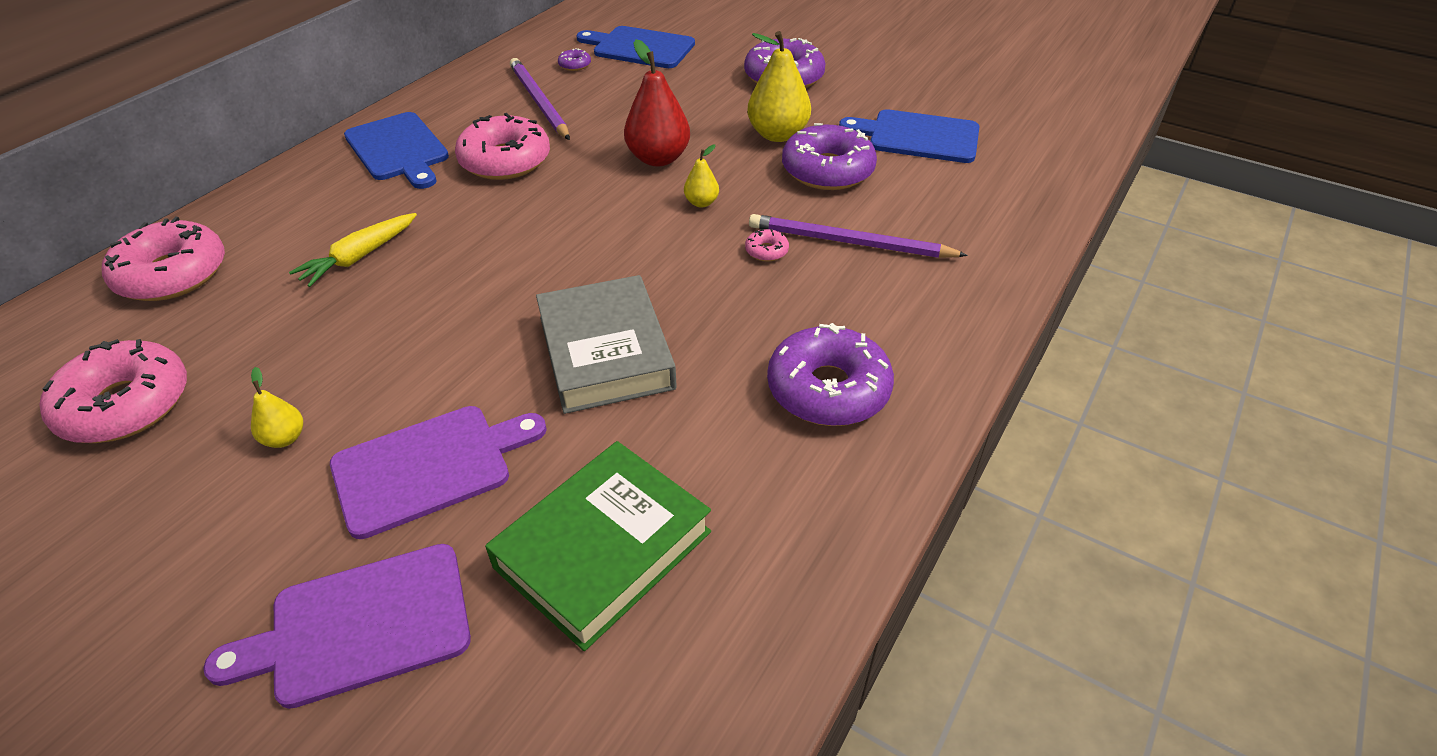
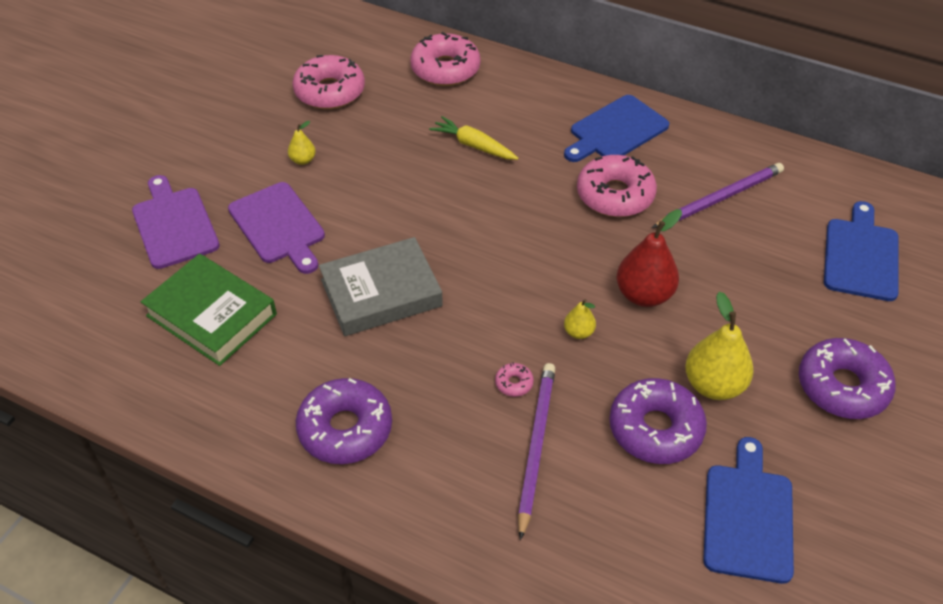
camera: 85 degrees right, 5 degrees up
(575, 65) = (801, 211): purple donut -> none

